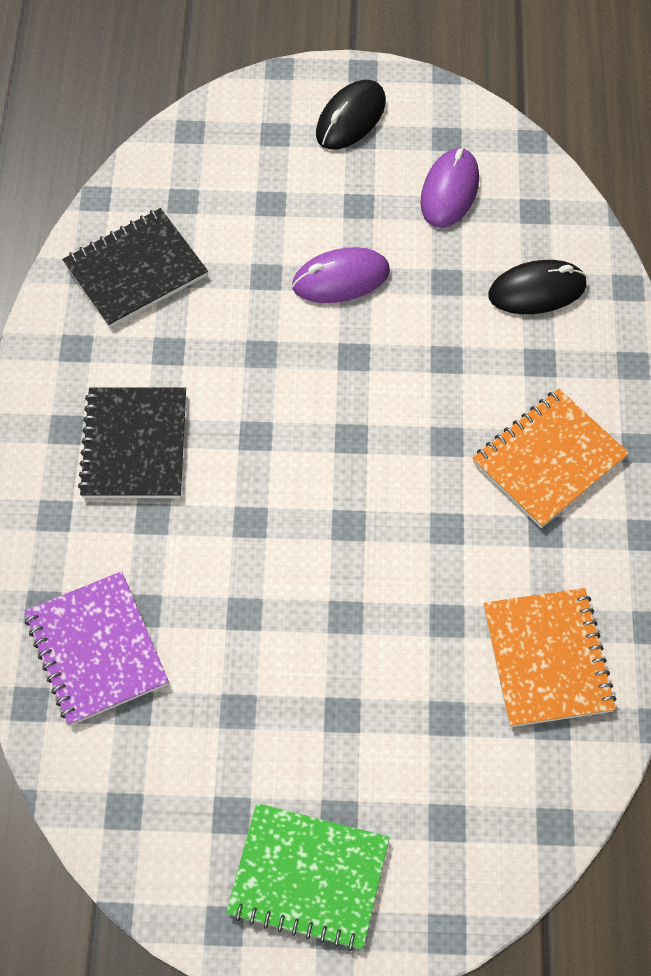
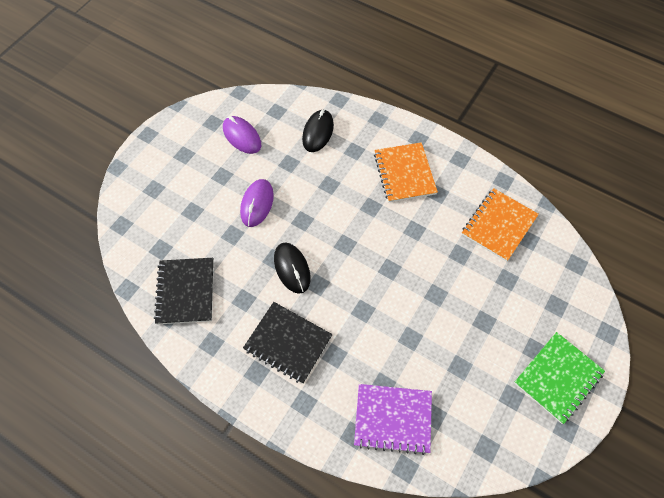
camera: 60 degrees left, 0 degrees up
(350, 118) = (171, 153): black mouse -> black mouse (292, 268)
(547, 659) = (498, 225): orange notebook -> orange notebook turned 75 degrees counterclockwise

